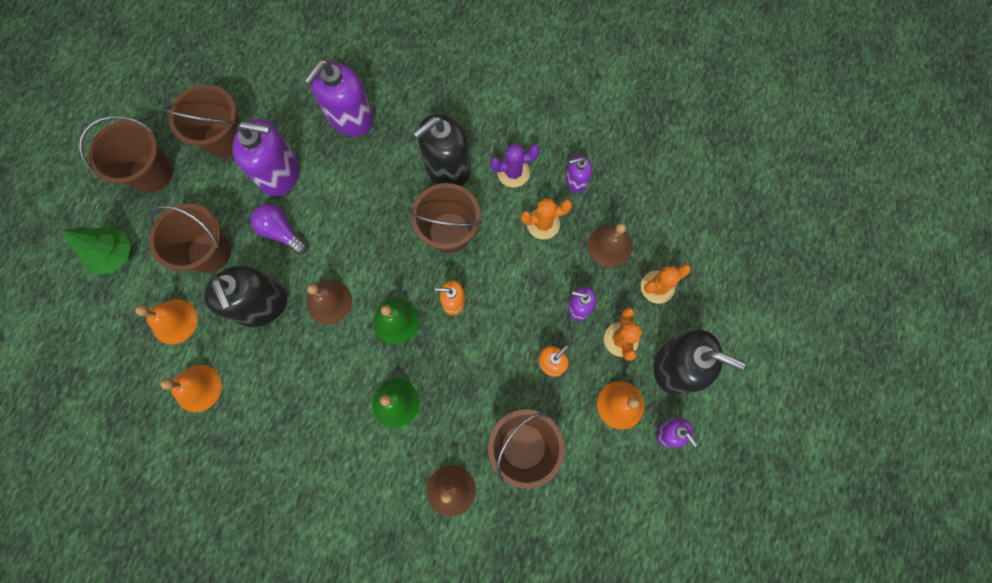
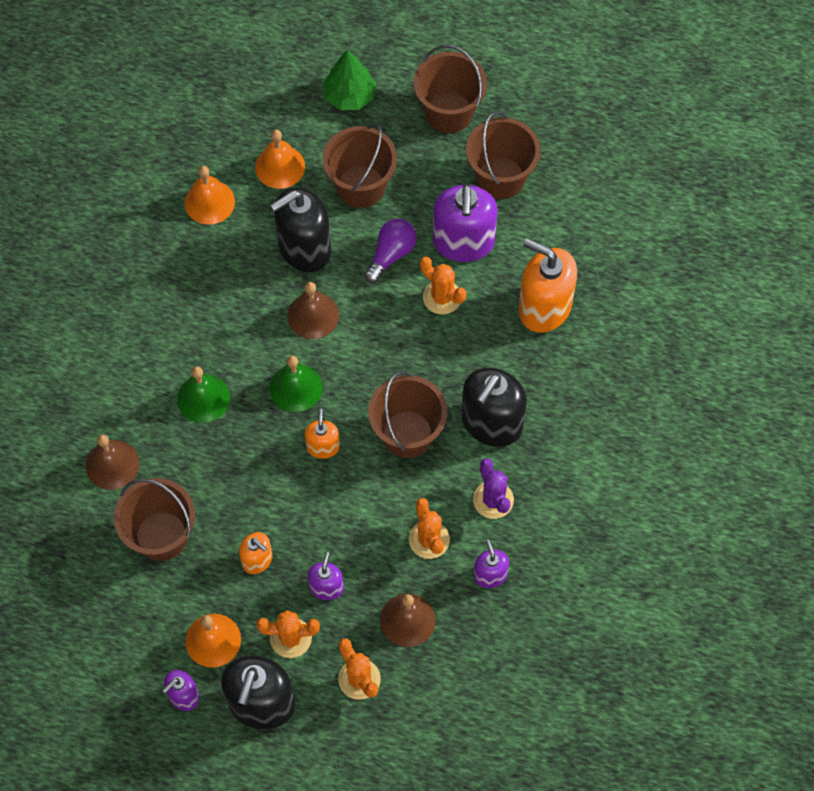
camera: 85 degrees right, 10 degrees down
(329, 194) = (442, 297): none -> orange cactus
(350, 118) = (544, 307): purple soap dispenser -> orange soap dispenser
(447, 167) = (491, 423): black soap dispenser -> black soap dispenser turned 105 degrees counterclockwise

